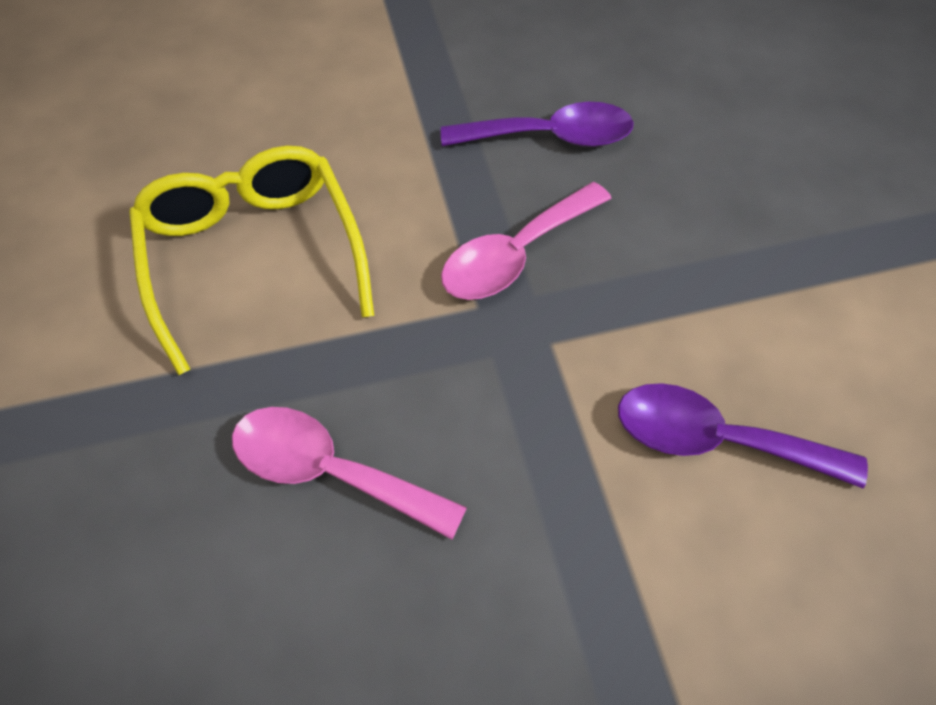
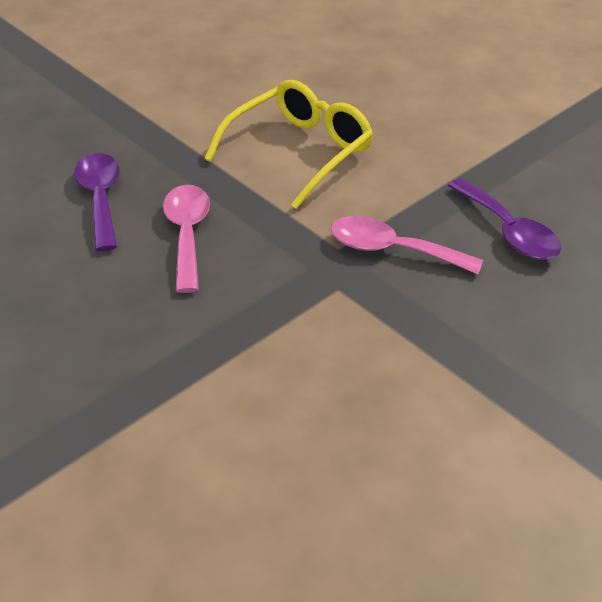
camera: 60 degrees right, 15 degrees down
(716, 440) = (323, 387): purple spoon -> purple spoon (101, 198)

